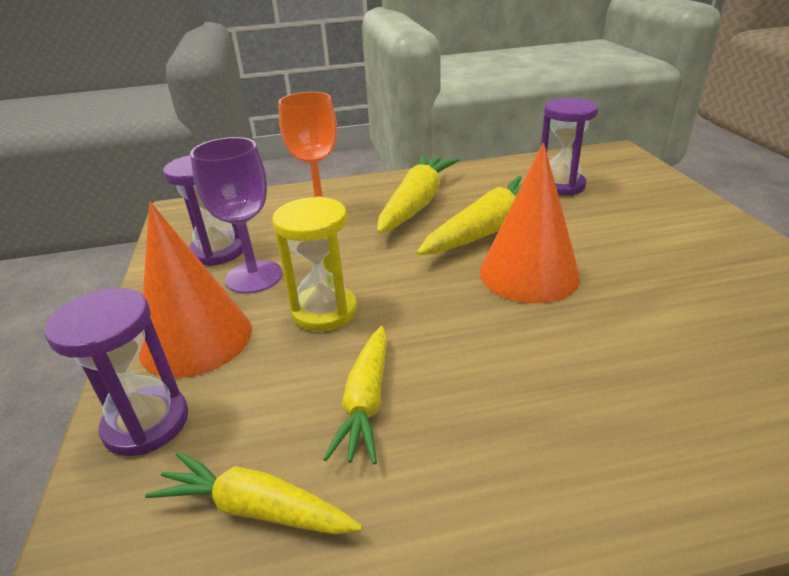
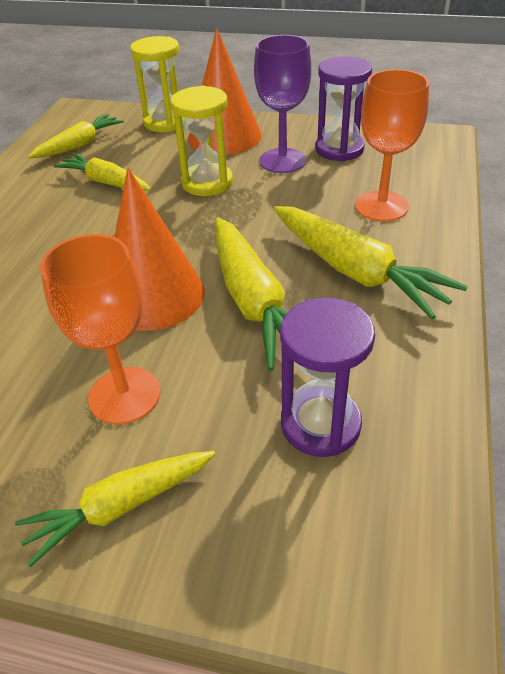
camera: 115 degrees right, 10 degrees up
(146, 423) = (165, 122): purple hourglass -> yellow hourglass
(631, 246) = (124, 395): none -> orange goblet
(691, 219) = (121, 506): none -> yellow carrot

